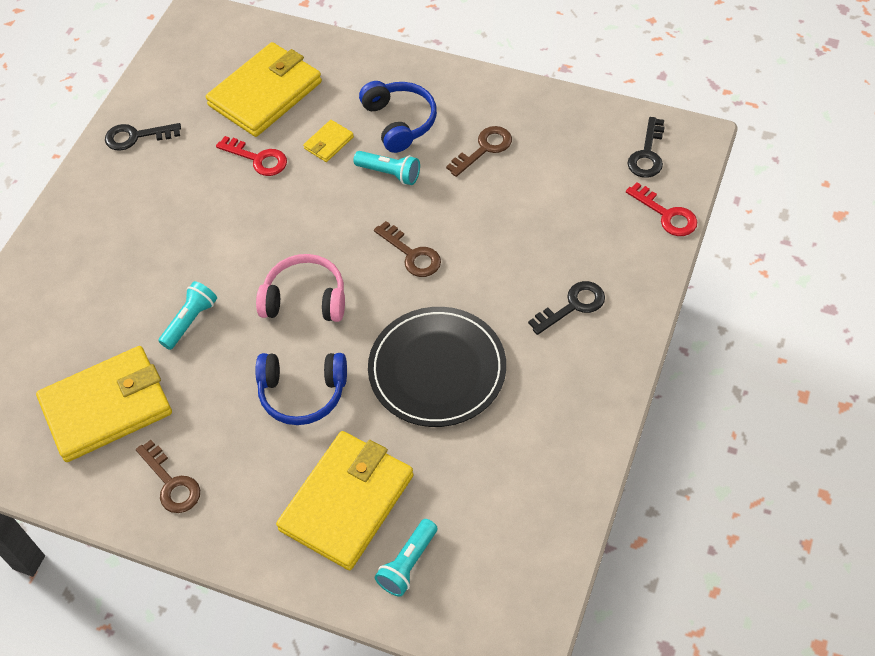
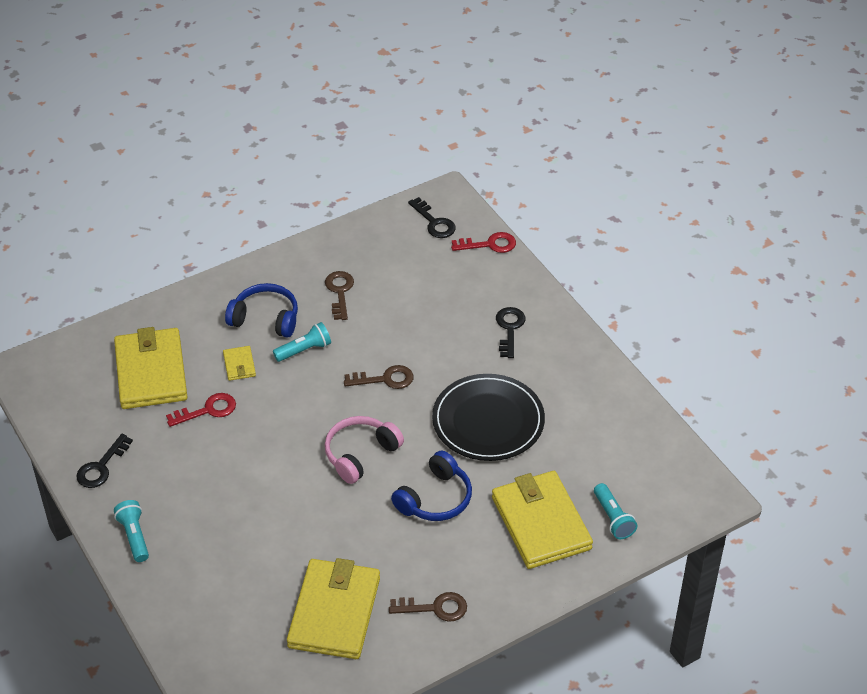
camera: 55 degrees left, 10 degrees down
(190, 321) = (311, 526): turquoise flashlight -> turquoise flashlight (134, 536)

